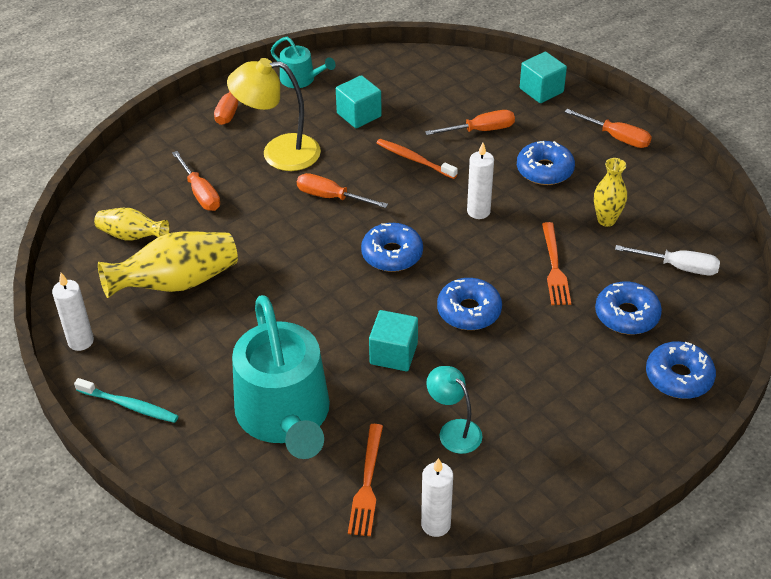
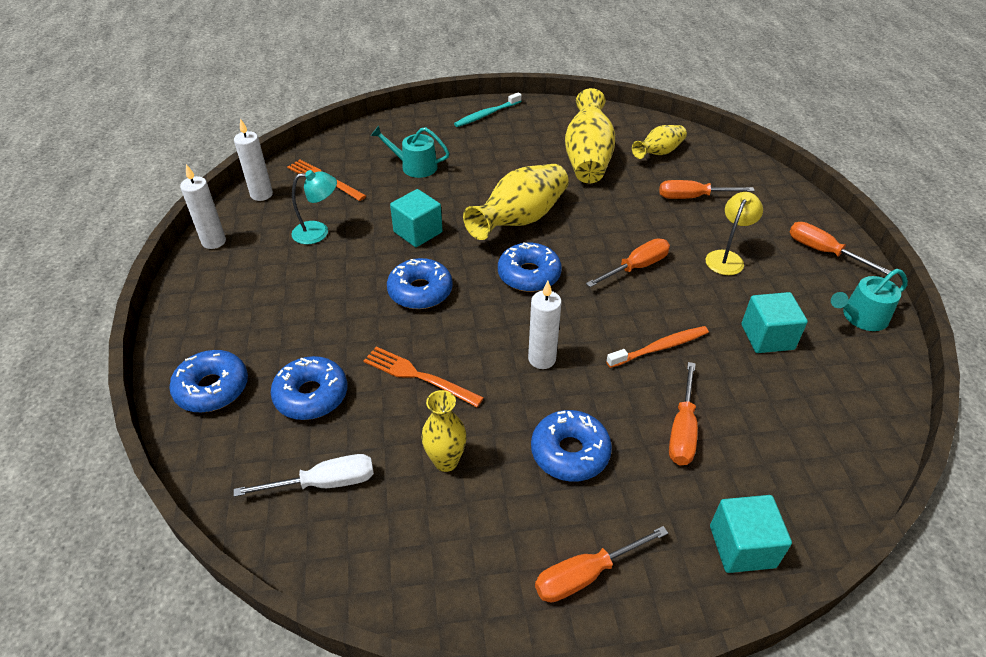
camera: 120 degrees right, 0 degrees up
(80, 341) = (561, 110): white candle -> white candle (214, 242)
(279, 153) = (727, 258): yellow lamp -> yellow lamp, size x0.60
(285, 415) = (414, 166): turquoise watering can -> turquoise watering can, size x0.47
(319, 290) = (520, 220): none -> yellow vase
(678, 267) = (324, 483): white screwdriver -> white screwdriver turned 150 degrees counterclockwise

